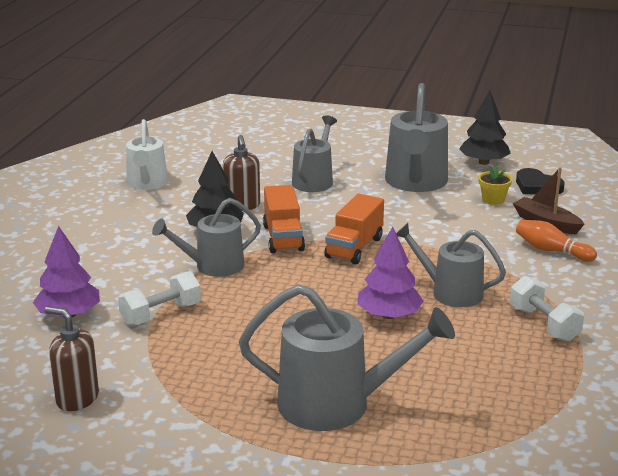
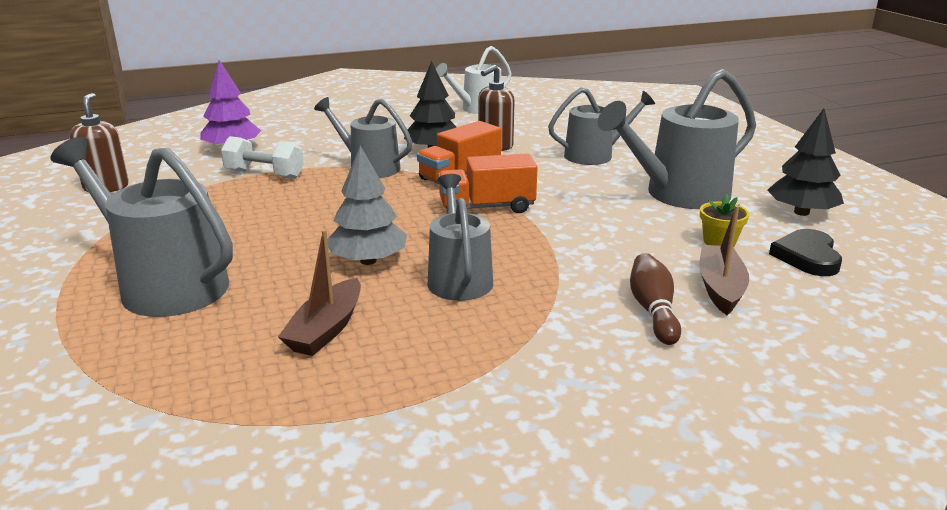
camera: 55 degrees right, 0 degrees up
(336, 404) = (165, 284): grey watering can -> grey watering can turned 150 degrees clockwise
(389, 315) = (368, 260): purple tree -> grey tree
(472, 356) = (326, 329): none -> brown boat
(544, 324) = (454, 355): white dumbbell -> none
(551, 250) = (653, 310): orange bowling pin -> brown bowling pin

